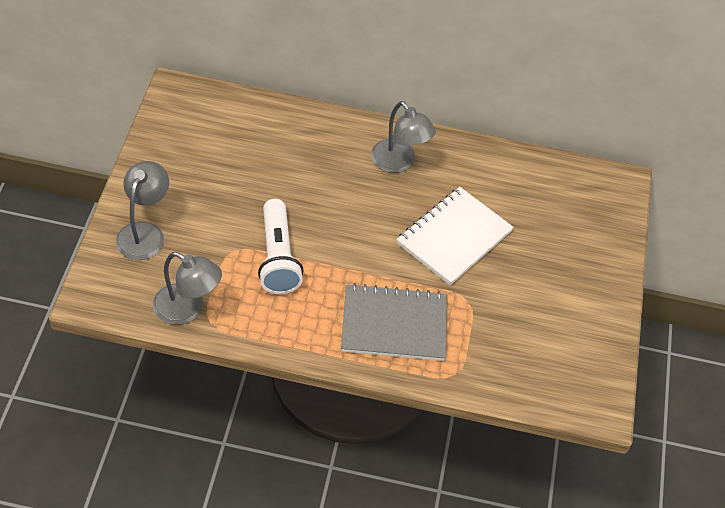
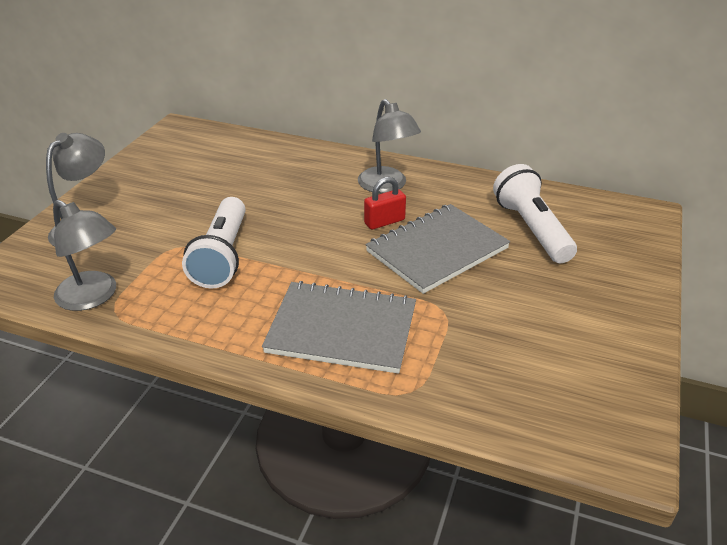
camera: 15 degrees right, 15 degrees down
(405, 208) = (384, 222): none -> red padlock
(454, 237) = (437, 250): white notebook -> grey notebook
(528, 207) = (531, 229): none -> white flashlight

